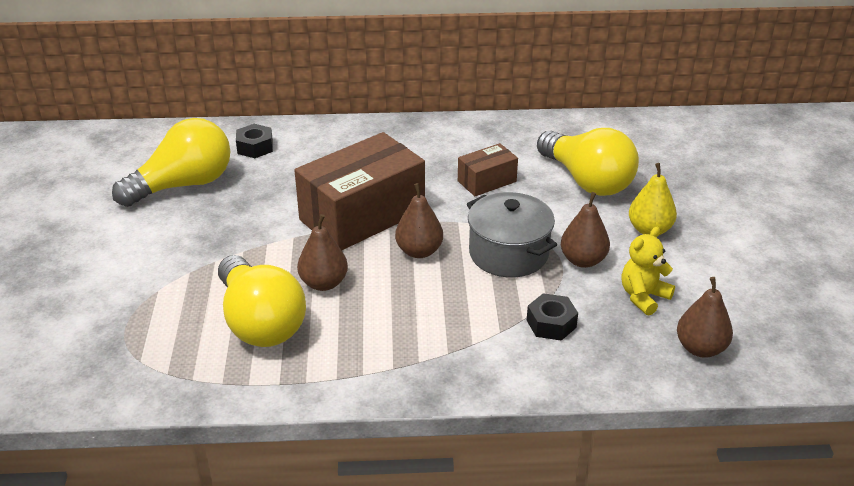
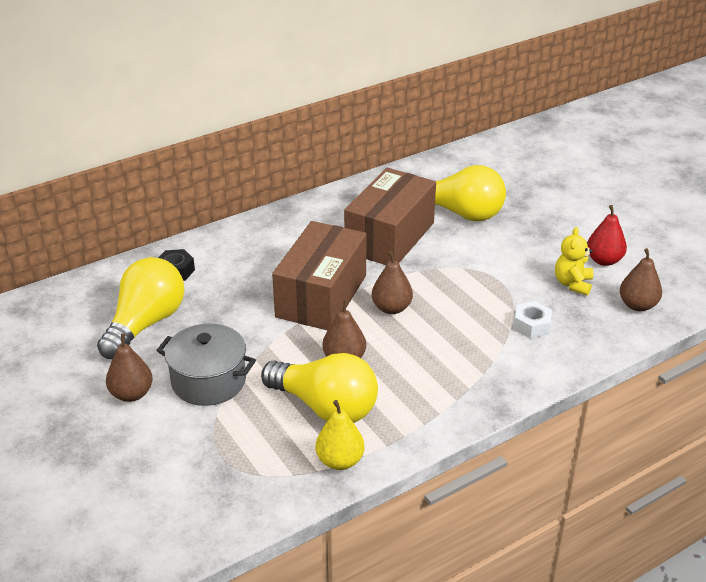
camera: 30 degrees left, 0 degrees up
(487, 181) = (389, 237): brown box -> brown box, size x2.04
(508, 253) = (456, 286): grey pot -> grey pot (209, 381)
(551, 324) = (531, 325): black nut -> white nut
(583, 260) = (511, 273): brown pear -> brown pear (131, 394)
(649, 230) = (534, 235): yellow pear -> yellow pear (340, 461)
(707, 284) = (604, 260): none -> red pear

